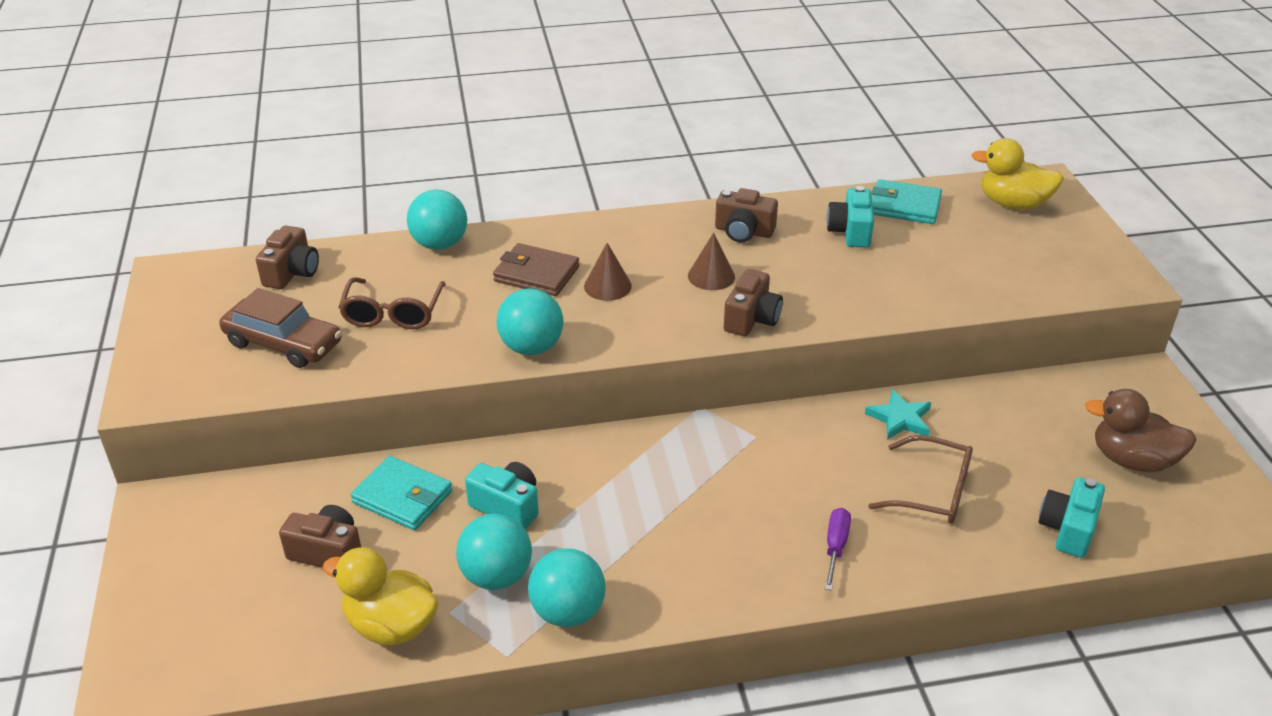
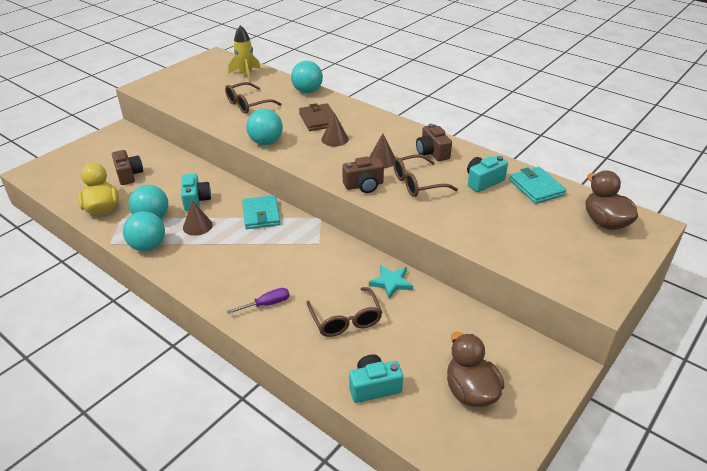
camera: 50 degrees right, 0 degrees up
(283, 343) = (201, 94): brown car -> none
(292, 272) = (246, 74): brown camera -> yellow rocket
(403, 497) = (175, 174): turquoise wallet -> turquoise wallet (261, 214)
(578, 534) = (197, 226): none -> brown cone
(797, 278) = (417, 183): none -> brown glasses
(1013, 204) = (605, 222): yellow duck -> brown duck

